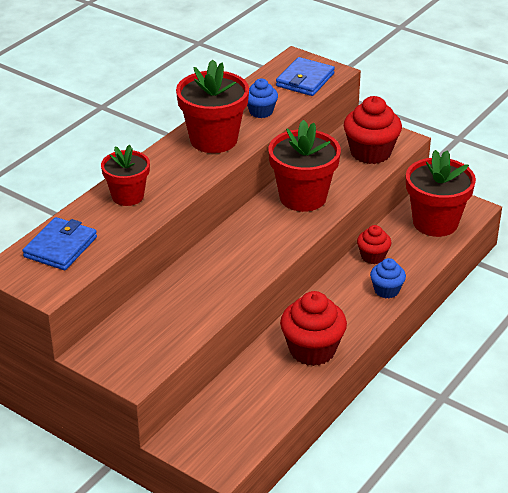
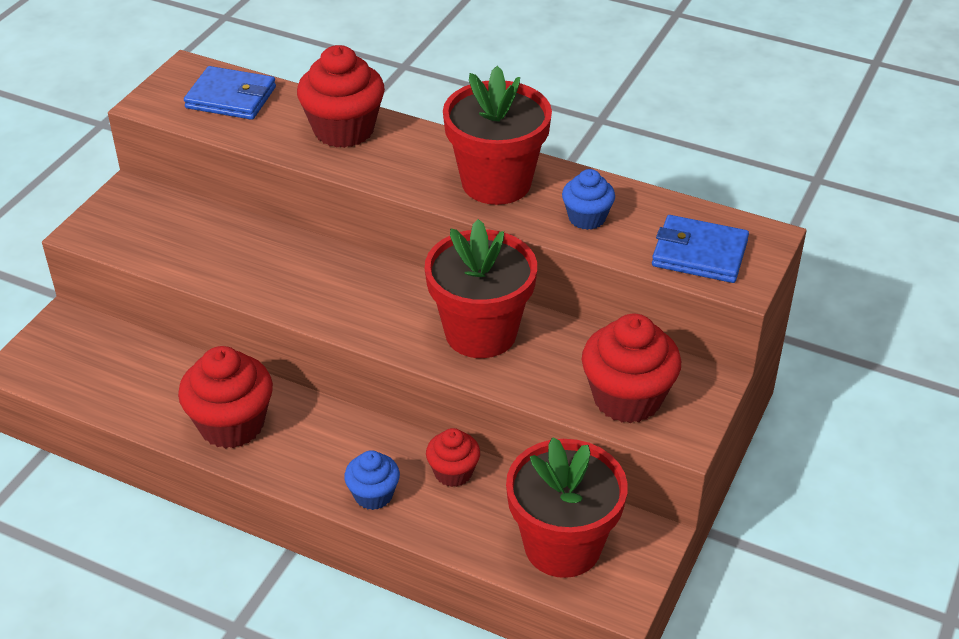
camera: 80 degrees right, 5 degrees up
(127, 196) = (344, 130): red flower pot -> red cupcake

